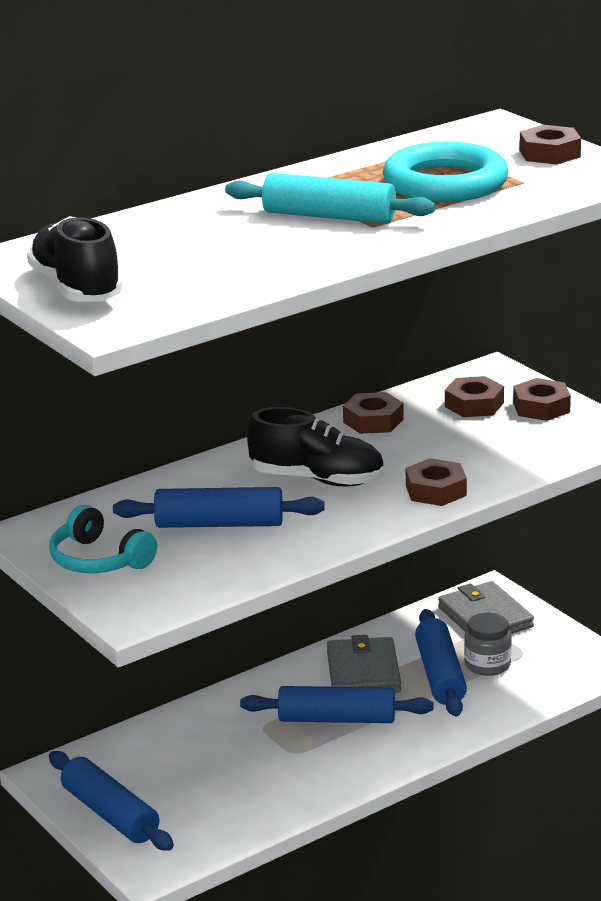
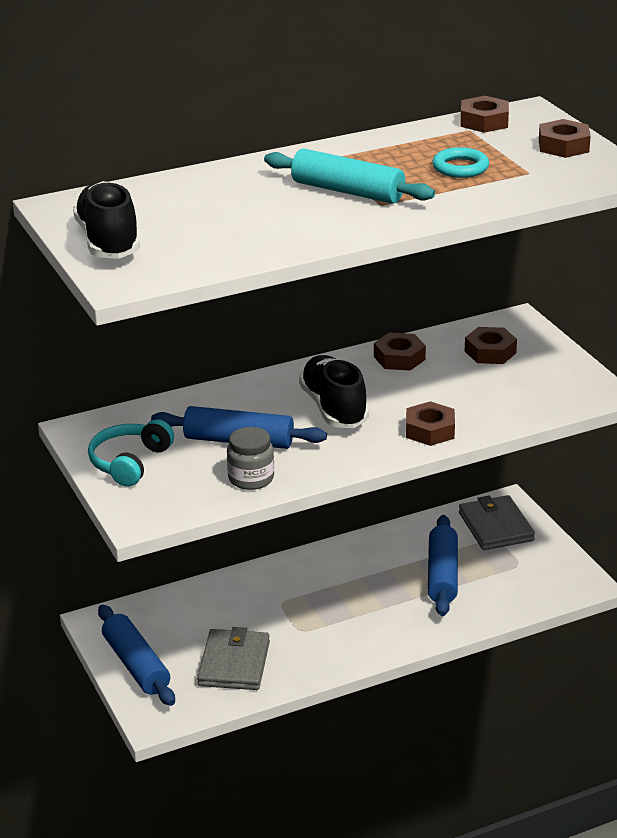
camera: 10 degrees right, 5 degrees up
(99, 560) = (129, 462): turquoise headphones -> turquoise headphones turned 60 degrees clockwise
(317, 479) = (334, 408): black shoe -> black shoe turned 135 degrees counterclockwise
(336, 719) = (344, 604): blue rolling pin -> none
(363, 672) = (379, 564): grey wallet -> grey wallet (234, 664)
(445, 183) = (460, 167): turquoise ring -> turquoise ring, size x0.52
(487, 665) = (485, 570): grey jar -> grey jar (251, 478)
(541, 407) = (547, 361): brown nut -> brown nut (484, 121)

